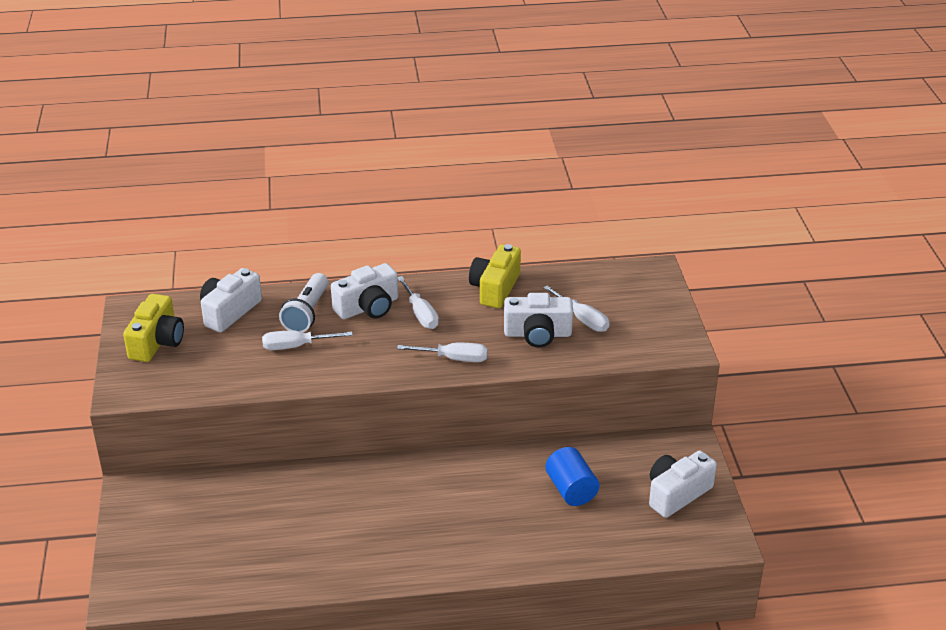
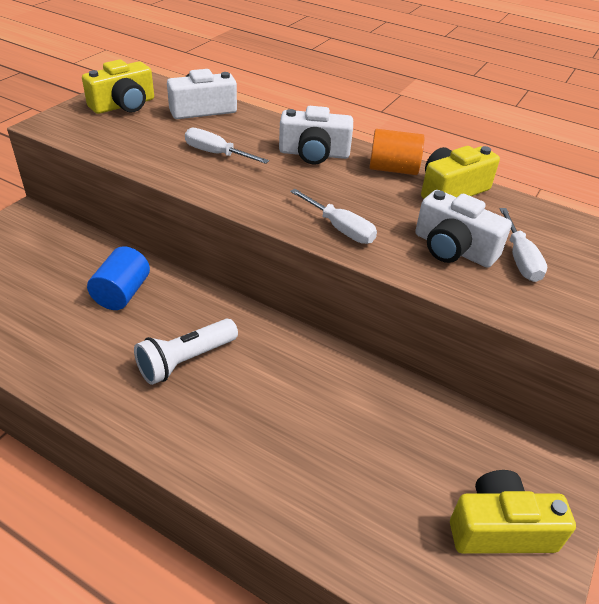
camera: 35 degrees right, 5 degrees up
(307, 313) = (258, 136): white flashlight -> white flashlight (186, 360)
(420, 314) = (354, 178): white screwdriver -> none
(438, 291) = (393, 169): none -> orange cylinder
(571, 490) = (375, 440): blue cylinder -> blue cylinder (122, 293)
(677, 494) = (500, 528): white camera -> yellow camera

